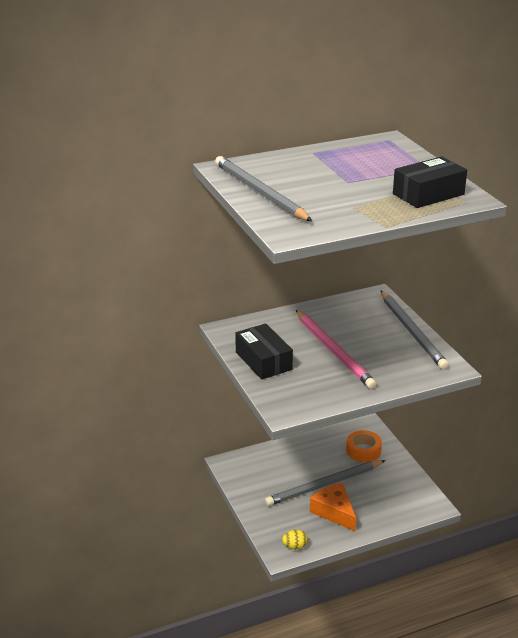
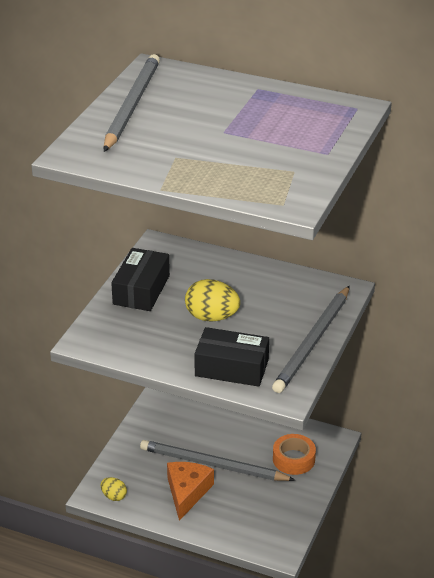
camera: 45 degrees right, 5 degrees up
(334, 351) = (212, 317): pink pencil -> yellow egg
(428, 194) = (266, 179): black box -> black box (231, 368)

